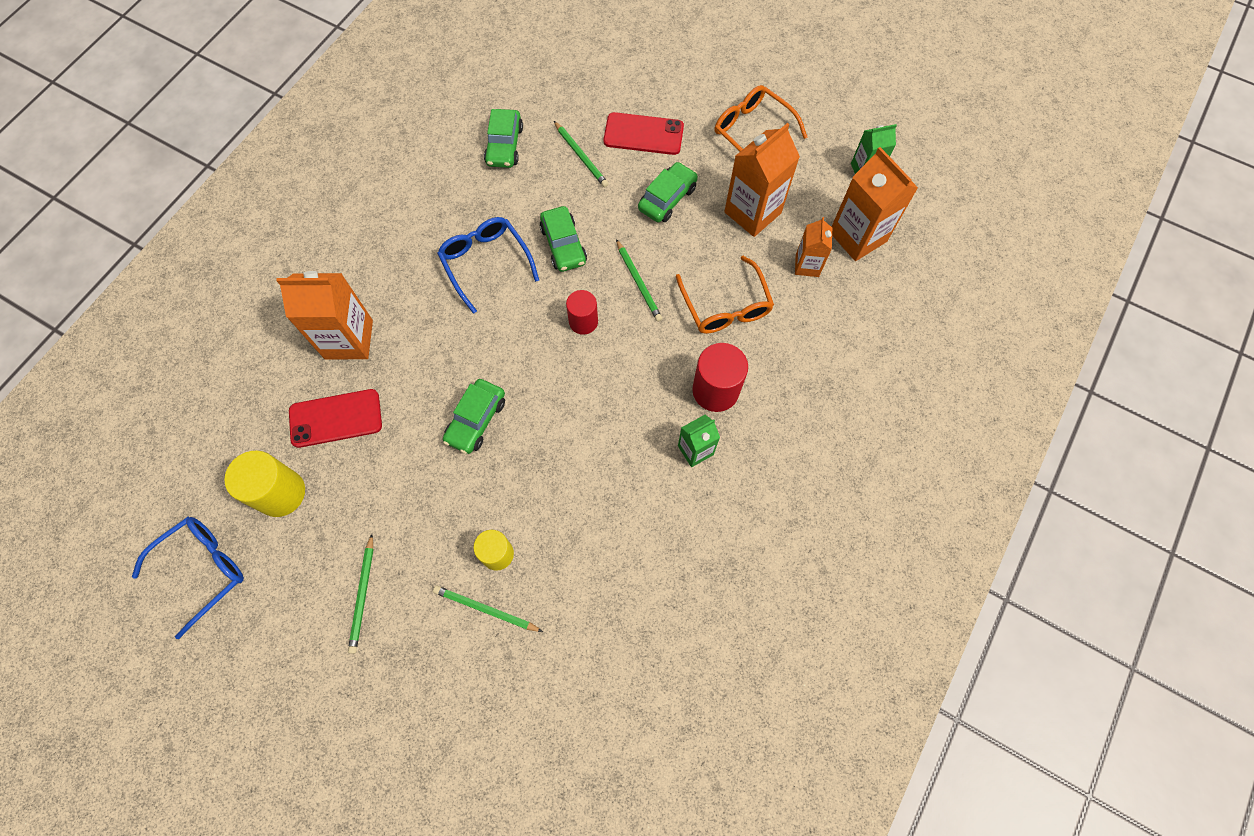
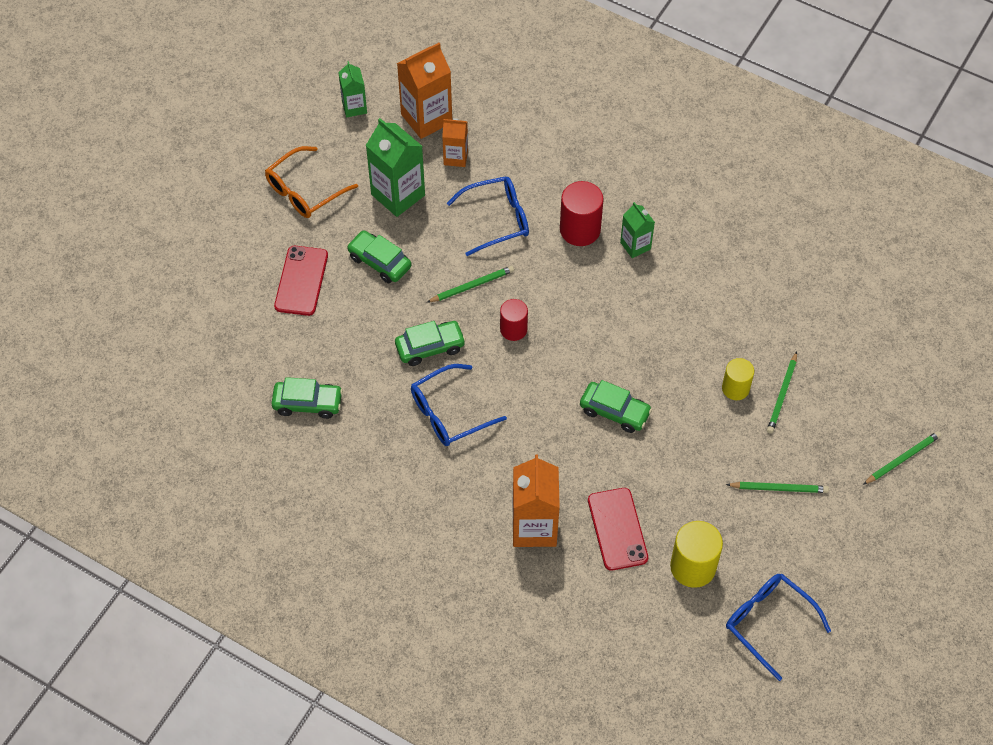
camera: 90 degrees left, 10 degrees down
(581, 156) = (325, 334): green pencil -> green pencil (902, 459)
(725, 305) = (496, 220): orange glasses -> blue glasses
(752, 212) = (398, 195): orange carton -> green carton

